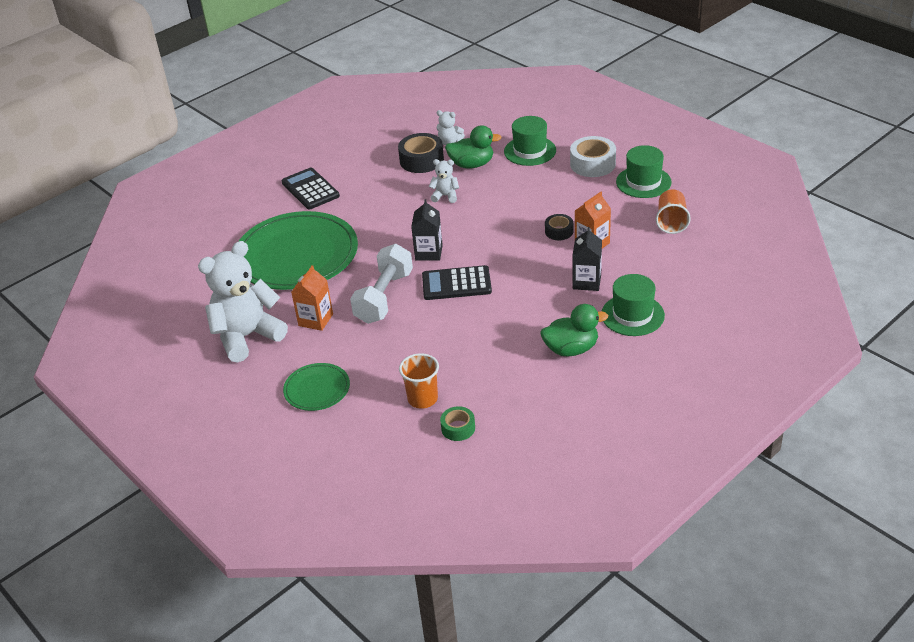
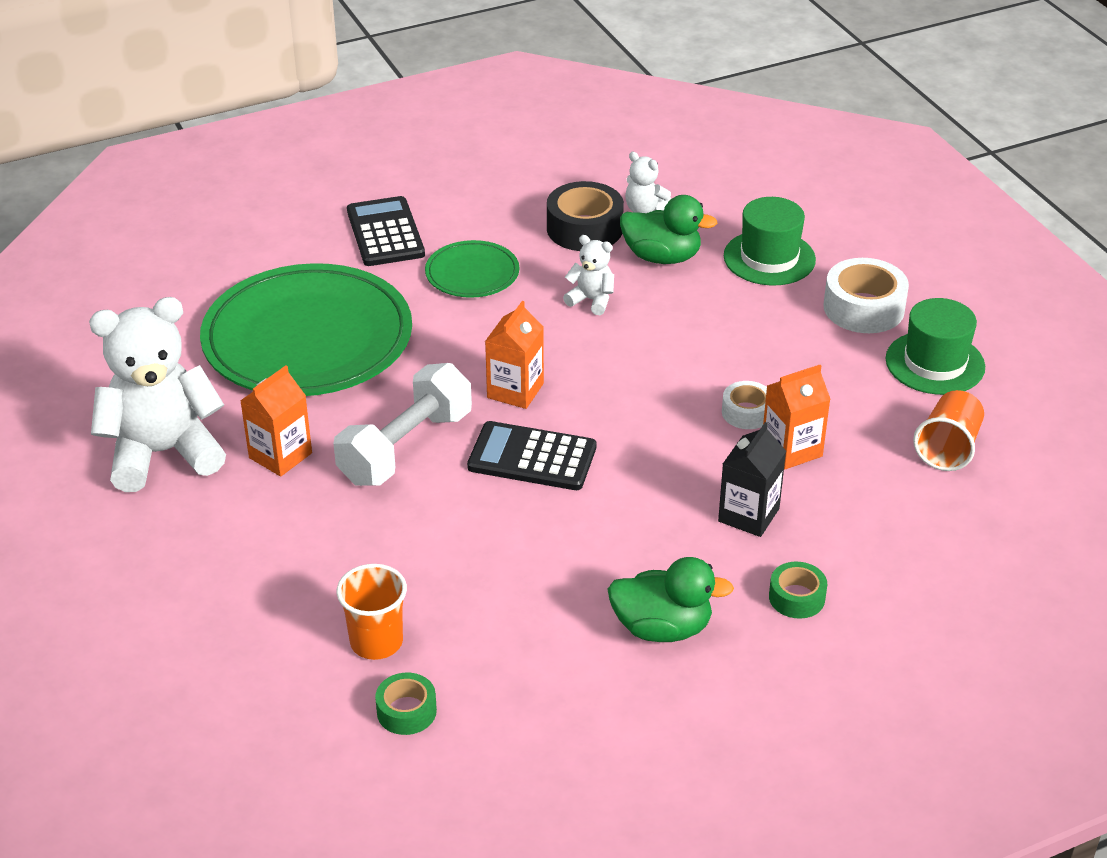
camera: 15 degrees right, 0 degrees up
(317, 389) = (221, 574): green plate -> green plate (472, 273)
(429, 252) = (515, 391): black carton -> orange carton
(559, 231) = (746, 412): black tape -> white tape
(632, 315) = (796, 597): green hat -> green tape

